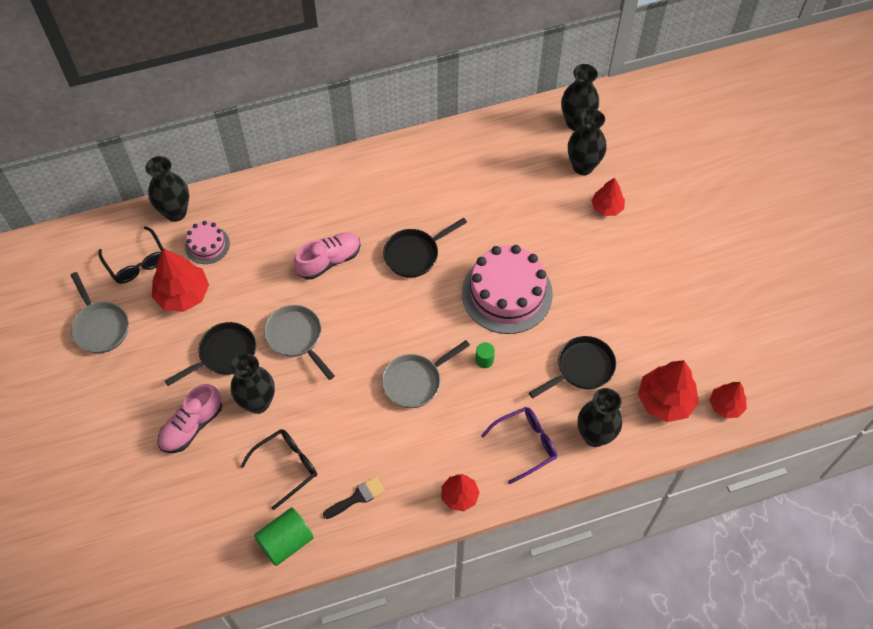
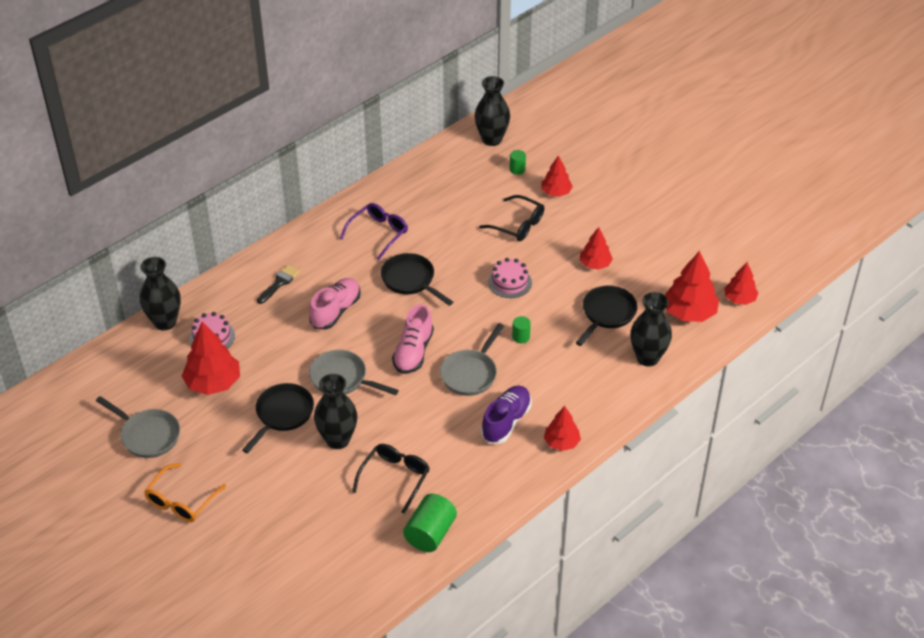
camera: 25 degrees left, 15 degrees down
(93, 408) = (181, 501): none -> orange glasses
(136, 262) = (151, 373): black glasses -> black glasses (518, 225)
(192, 426) = (287, 480): pink shoe -> pink shoe (413, 352)
(357, 497) = (473, 477): black brush -> black brush (279, 283)
(415, 254) = (410, 280): black pan -> black pan turned 105 degrees clockwise
(420, 450) = (506, 422): none -> purple shoe
(507, 293) = (509, 282): pink cake -> pink cake, size x0.50
(525, 444) = (594, 385): purple glasses -> purple glasses (378, 233)
(583, 166) = (517, 169): black vase -> green cylinder
(601, 306) = (595, 264): none -> red tree

